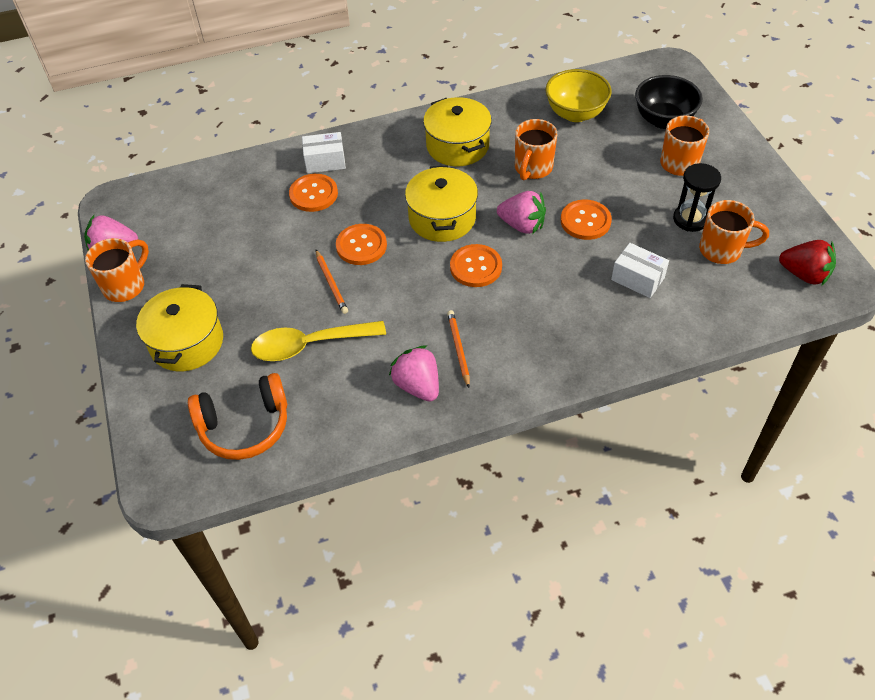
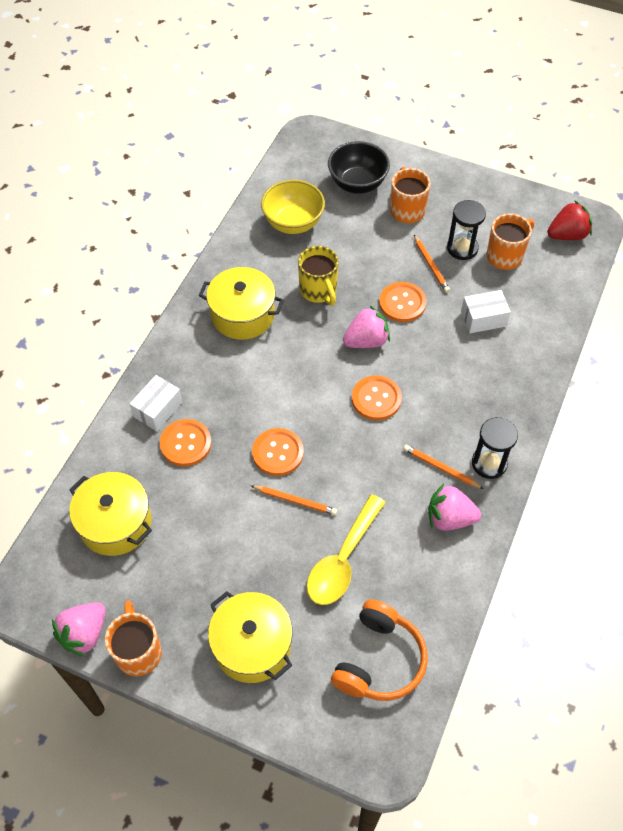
camera: 50 degrees left, 5 degrees up
(442, 218) = (306, 382): yellow pot -> yellow pot (115, 523)
(499, 377) = (489, 463): none -> black hourglass
(532, 169) = (319, 291): orange mug -> yellow mug
(646, 212) = (431, 265): none -> orange pencil

